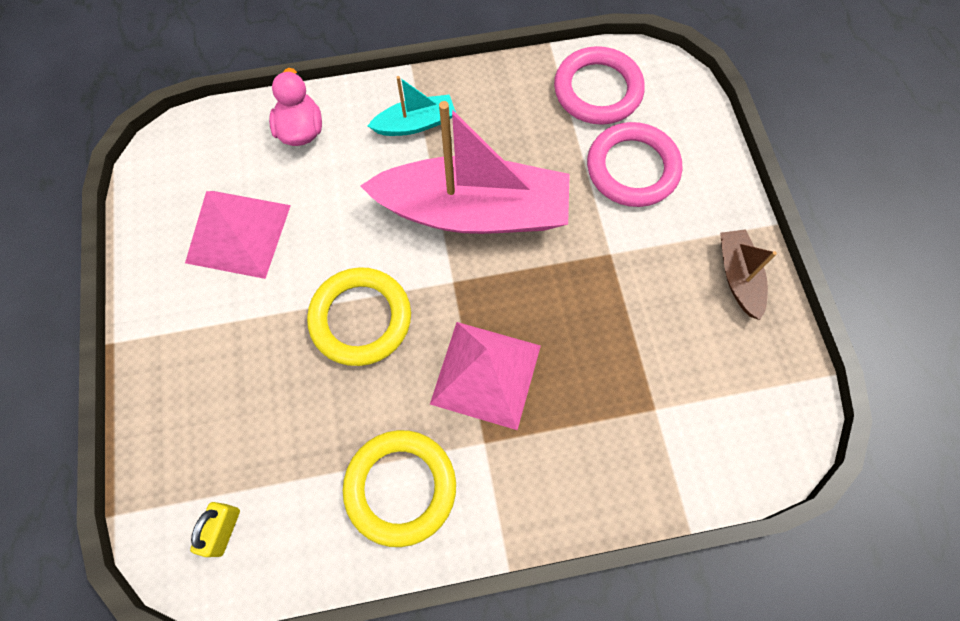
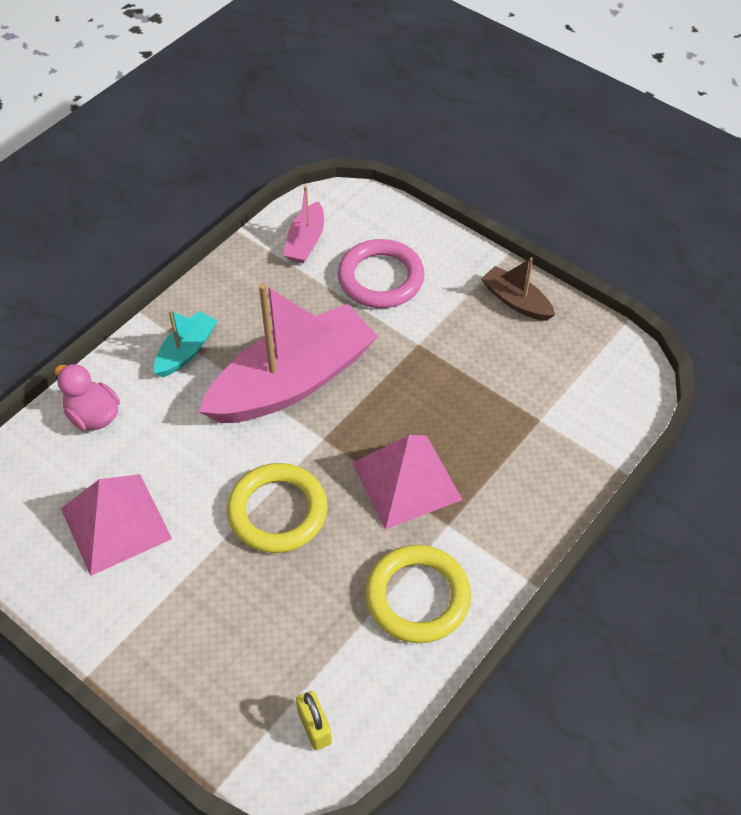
camera: 40 degrees left, 15 degrees down
(597, 90) = (306, 241): pink ring -> pink boat

